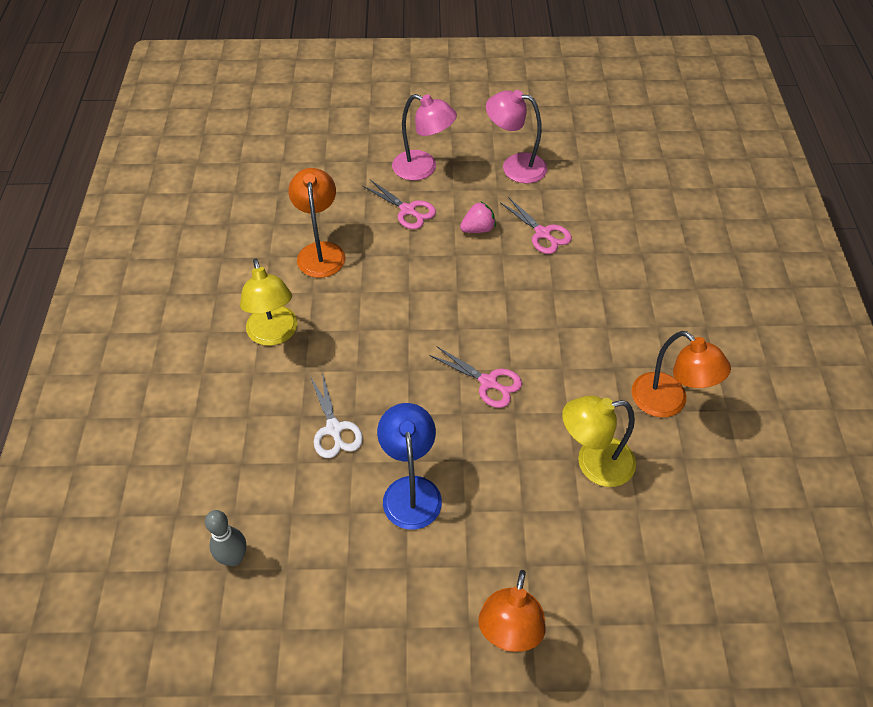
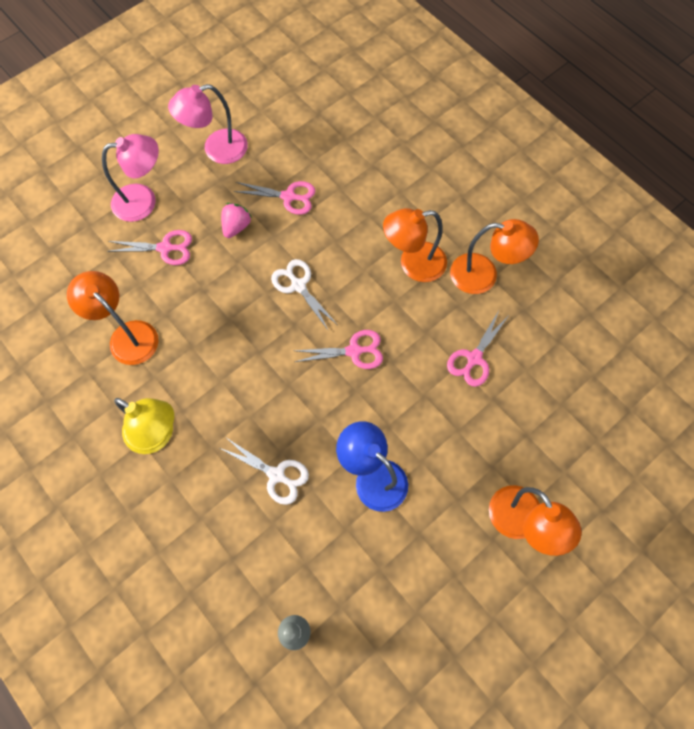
camera: 40 degrees left, 15 degrees up
(488, 302) = (298, 285): none -> white scissors
(593, 463) = (474, 358): yellow lamp -> pink scissors
(607, 351) = (413, 264): none -> orange lamp

